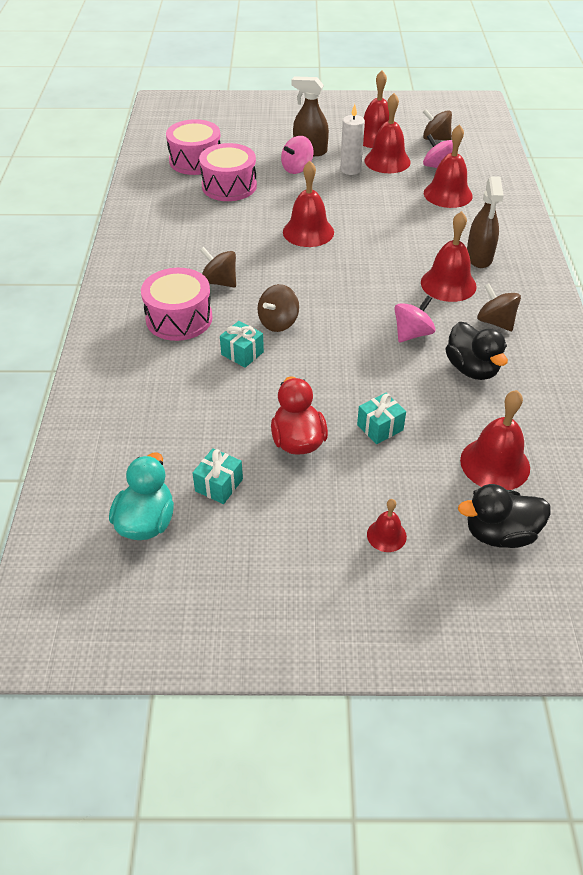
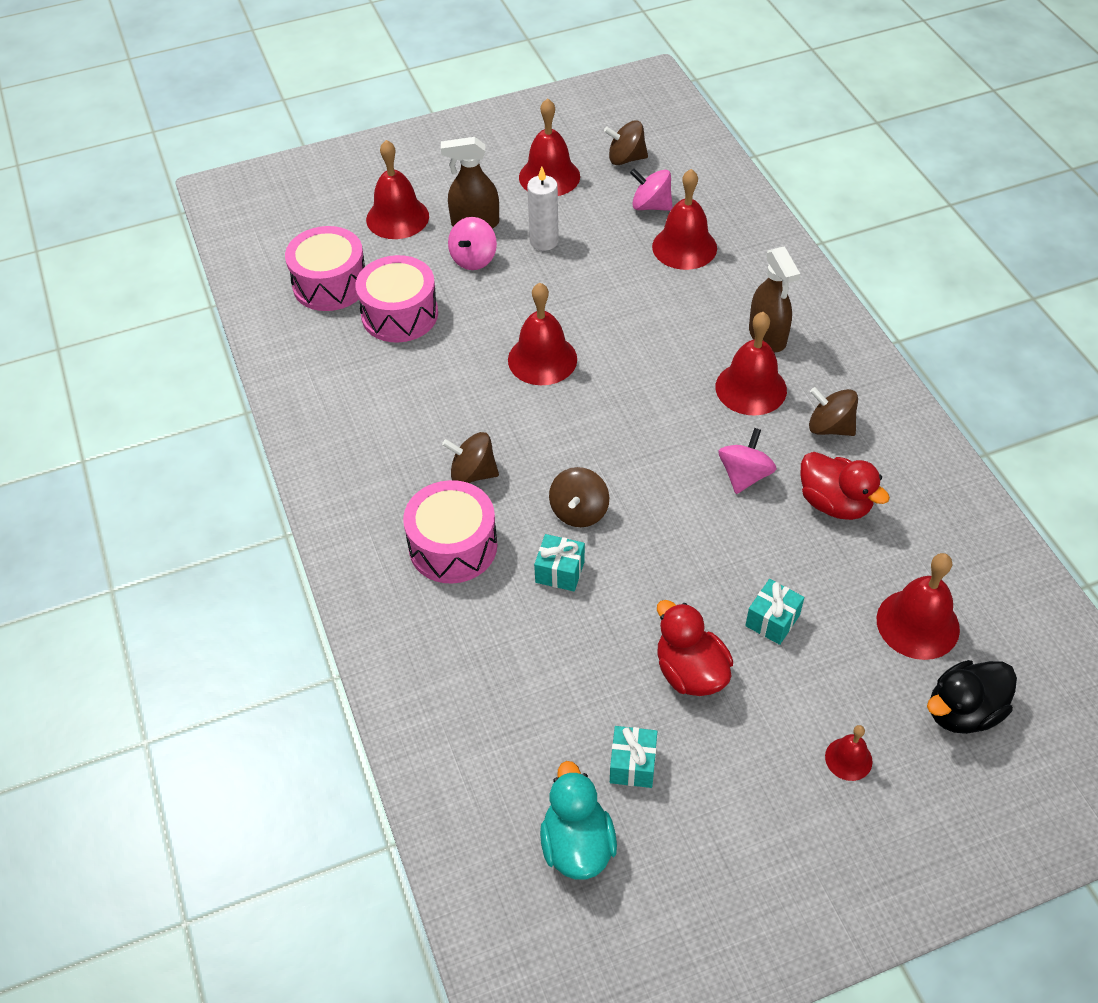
camera: 20 degrees left, 5 degrees up
(387, 161) = (583, 213): red bell -> red bell (397, 217)
(472, 369) = (834, 503): black duck -> red duck

